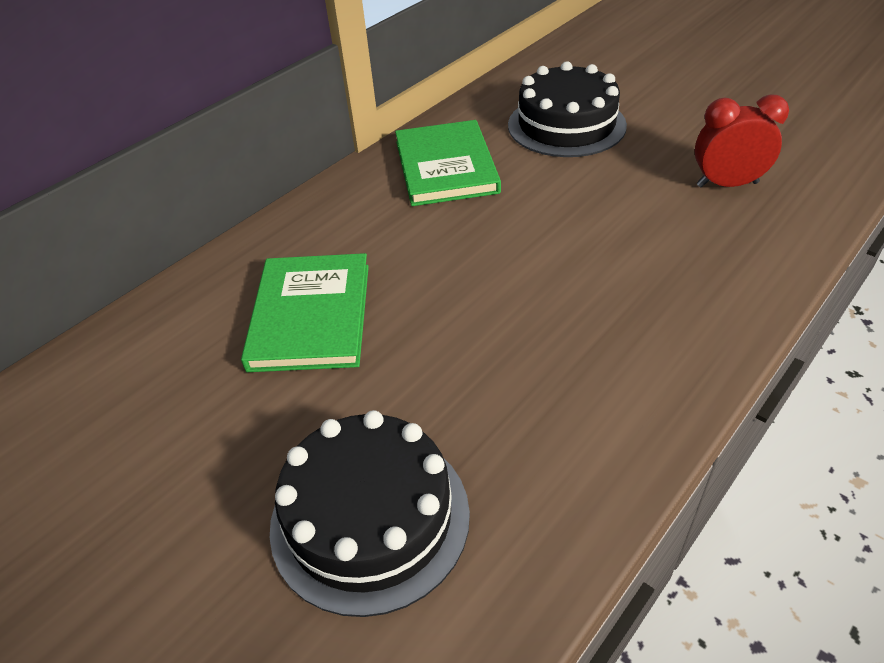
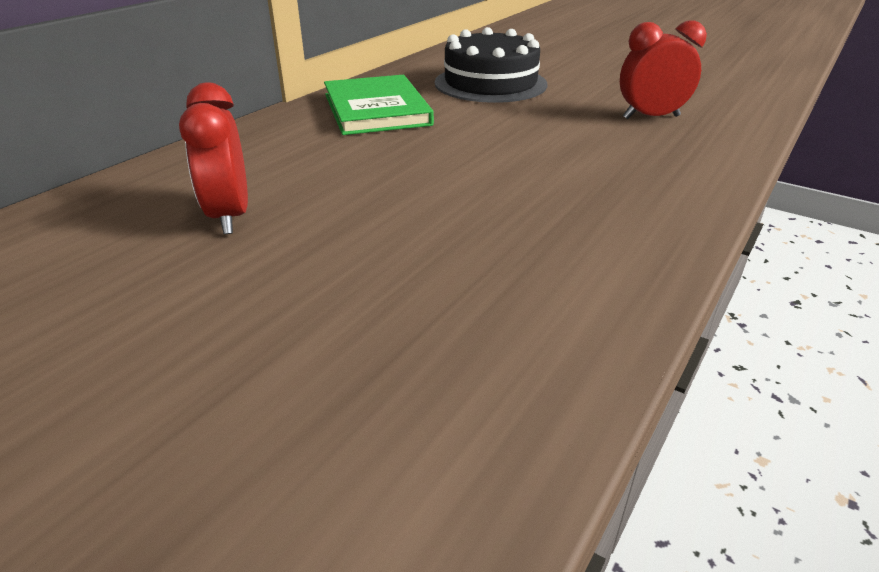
camera: 10 degrees left, 10 degrees down
(311, 316) = (230, 216): green book -> red clock
(370, 518) = (299, 398): black cake -> none

